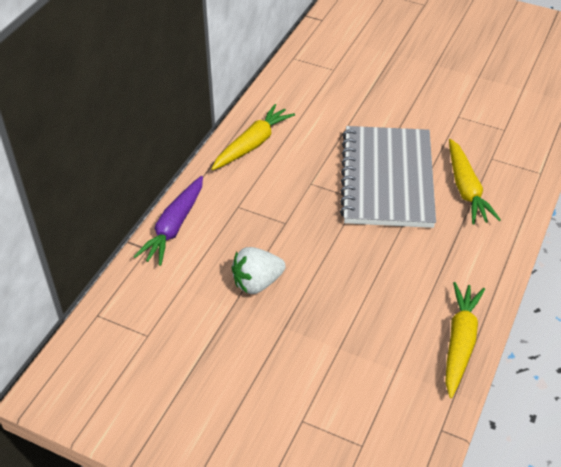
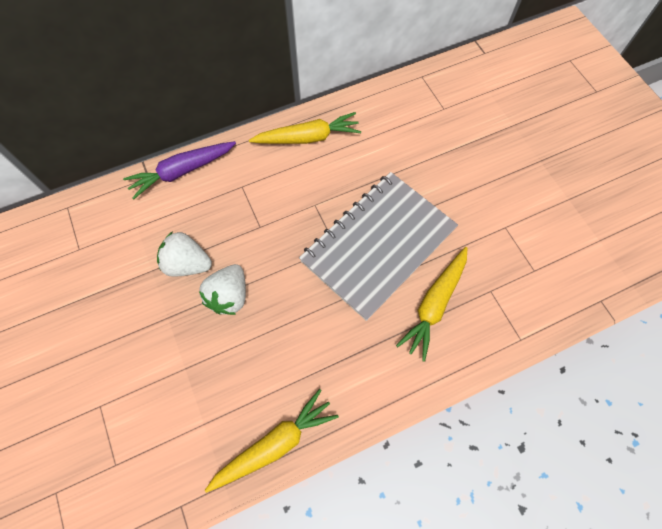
camera: 40 degrees right, 20 degrees up
(316, 280) = (229, 296): none -> white strawberry

